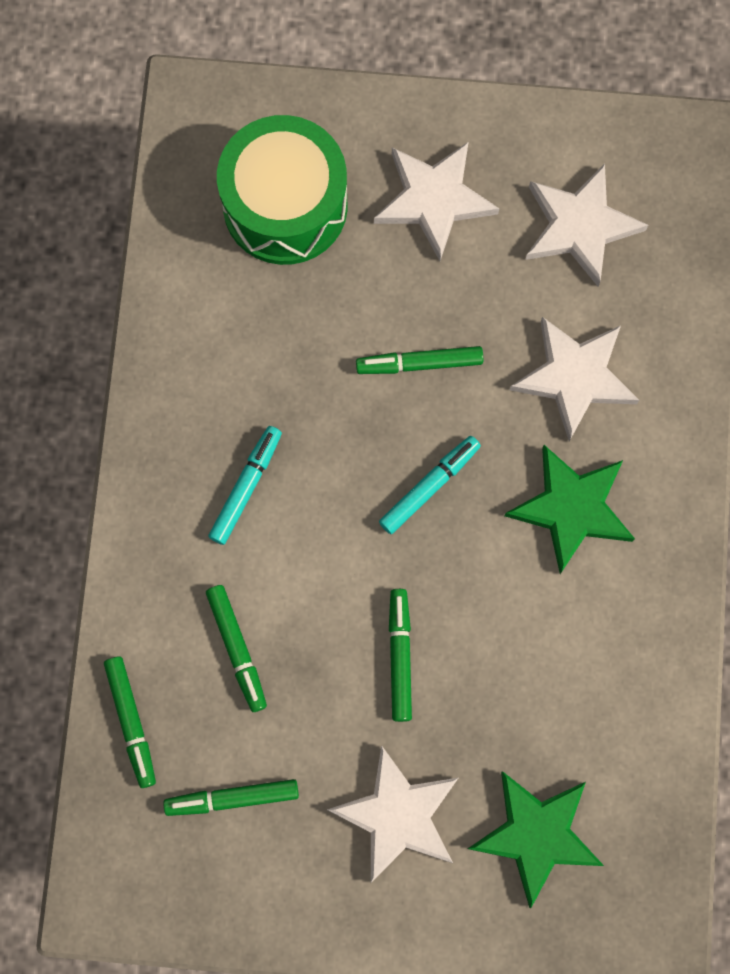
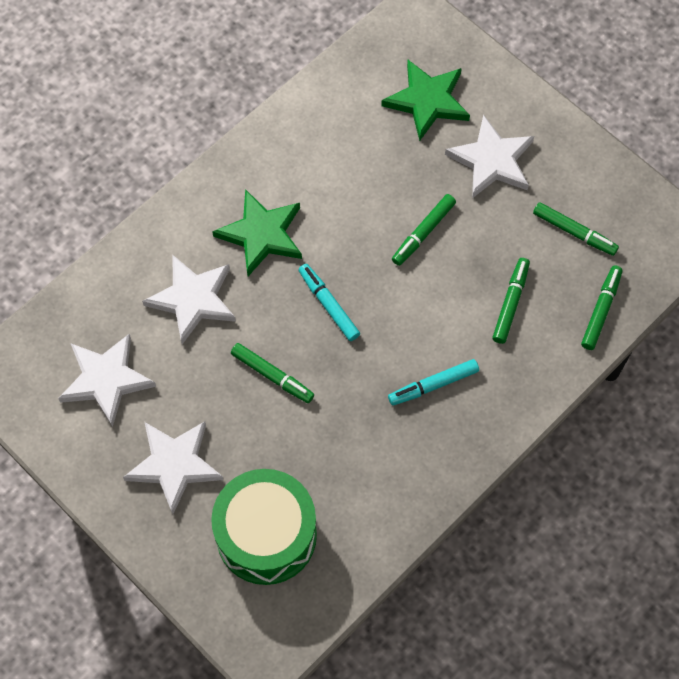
camera: 140 degrees left, 10 degrees down
(429, 487) = (328, 305): turquoise marker -> turquoise marker turned 60 degrees clockwise

